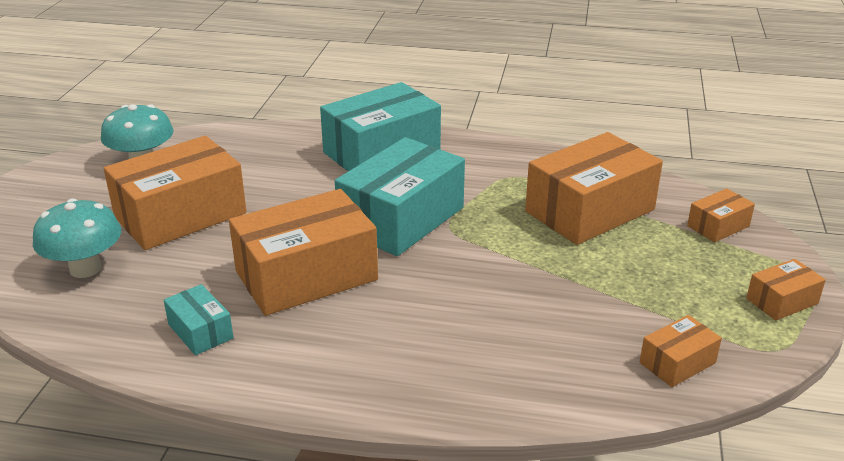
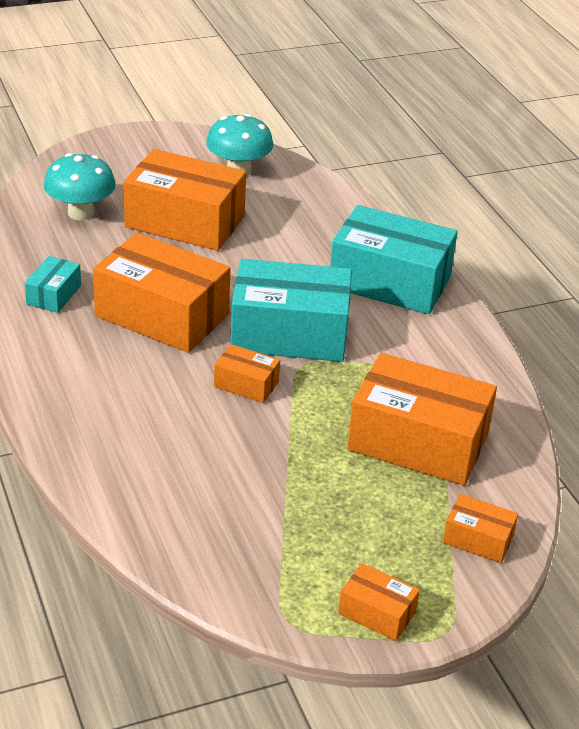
camera: 55 degrees right, 5 degrees up
(677, 363) = (216, 560): orange box -> orange box (246, 384)

